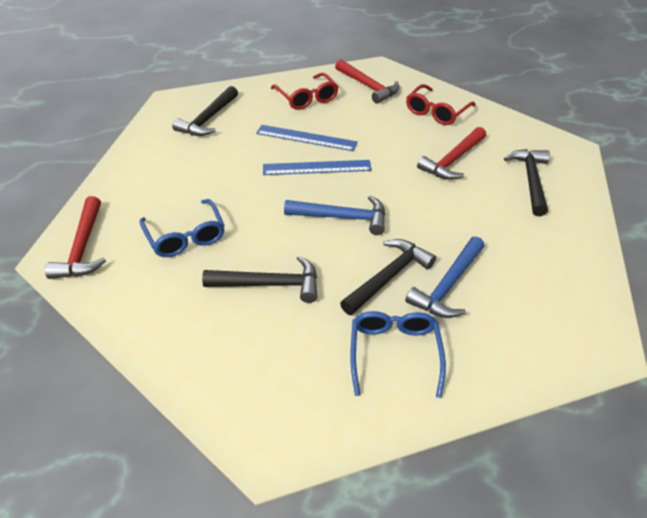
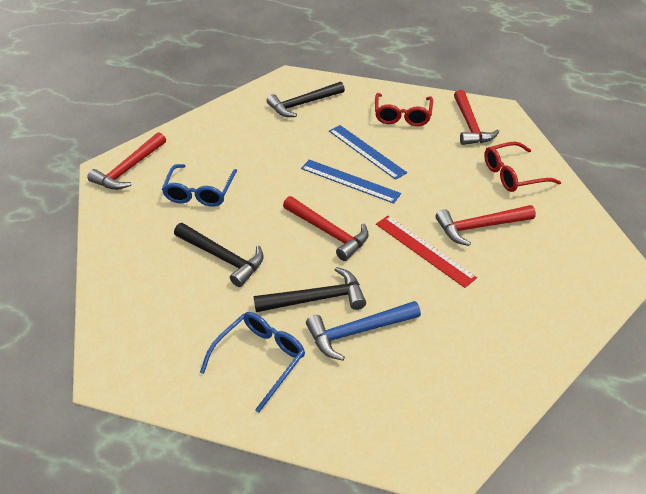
camera: 35 degrees right, 0 degrees up
(342, 217) = (328, 232): blue hammer -> red hammer
(431, 196) = (424, 250): none -> red ruler
(530, 180) = (539, 280): black hammer -> none

